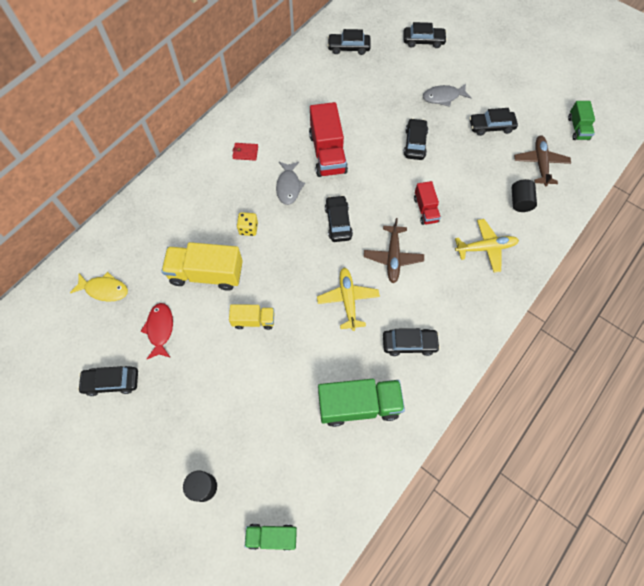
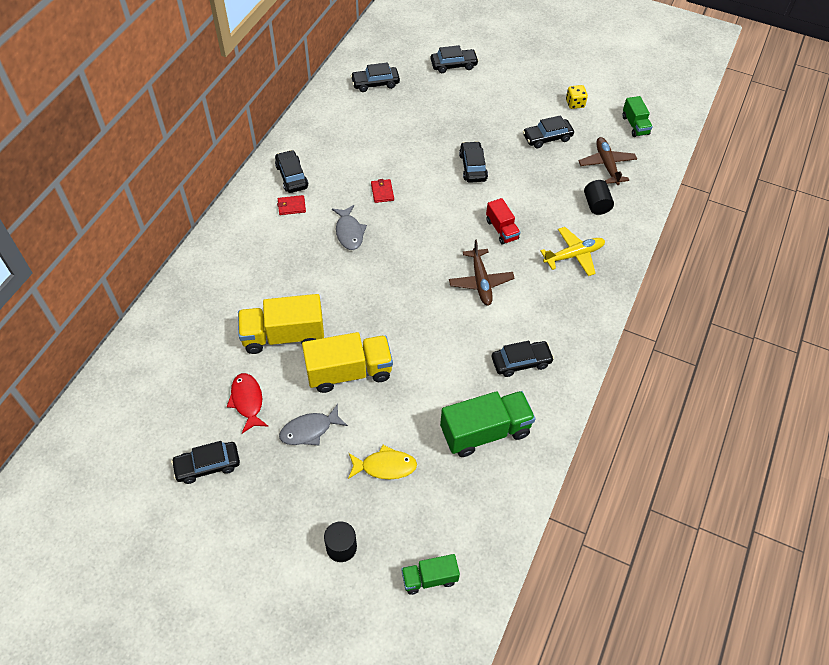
camera: 15 degrees left, 10 degrees down
(104, 289) = (171, 373): yellow fish -> yellow fish (385, 466)
(248, 229) = (317, 282): yellow dice -> yellow dice (575, 103)
(253, 320) = (349, 372): yellow truck -> yellow truck, size x1.77
(327, 153) = (382, 192): red truck -> red wallet
(338, 222) = (413, 258): black car -> black car (292, 176)
(348, 300) = (445, 332): yellow plane -> none
(443, 97) = (490, 117): grey fish -> grey fish (309, 430)

